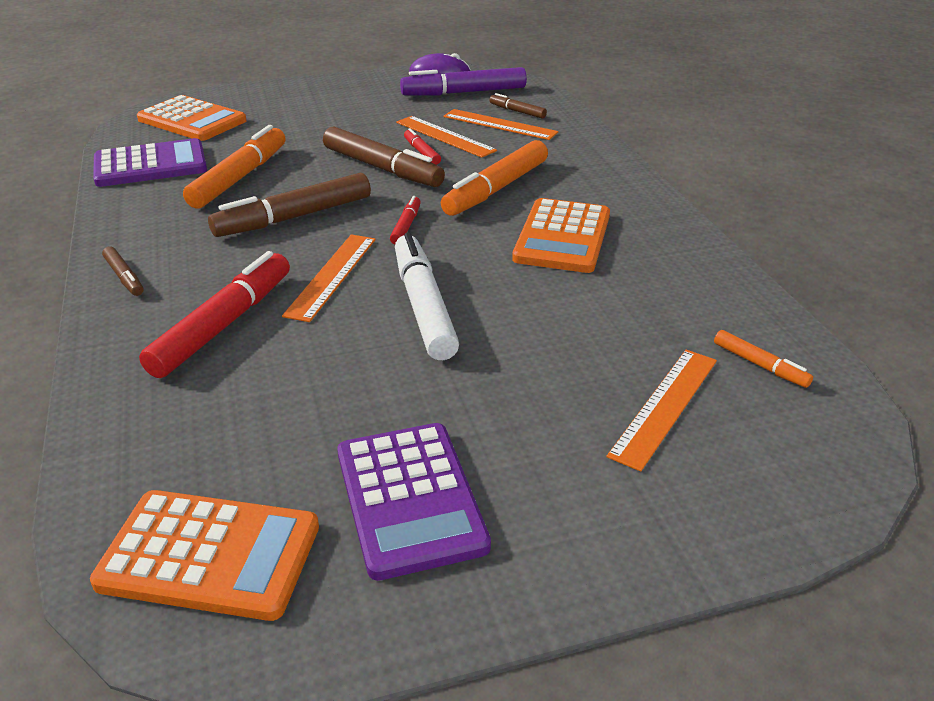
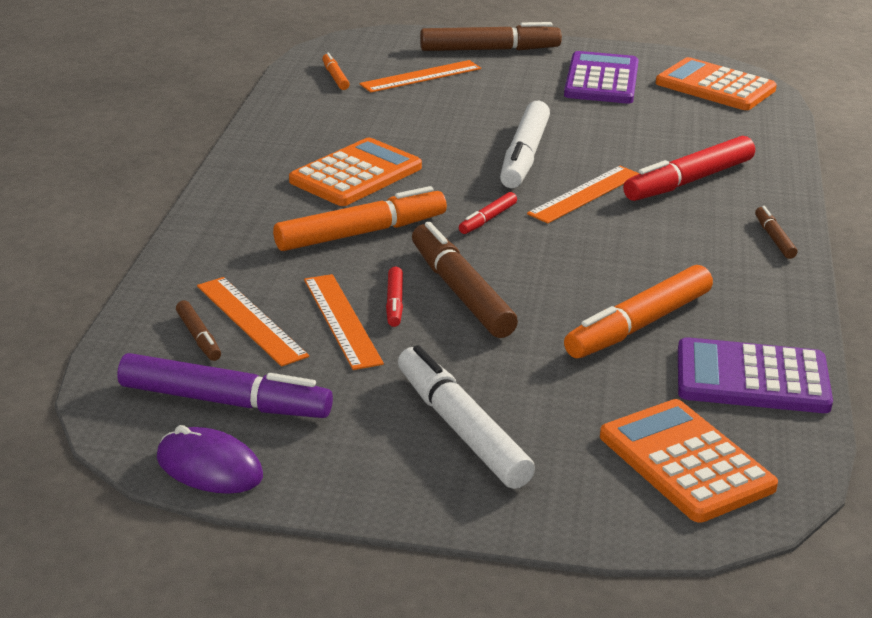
camera: 155 degrees left, 5 degrees down
(294, 217) = (594, 257): brown marker -> brown marker (489, 50)
(327, 108) = (461, 429): none -> white marker

